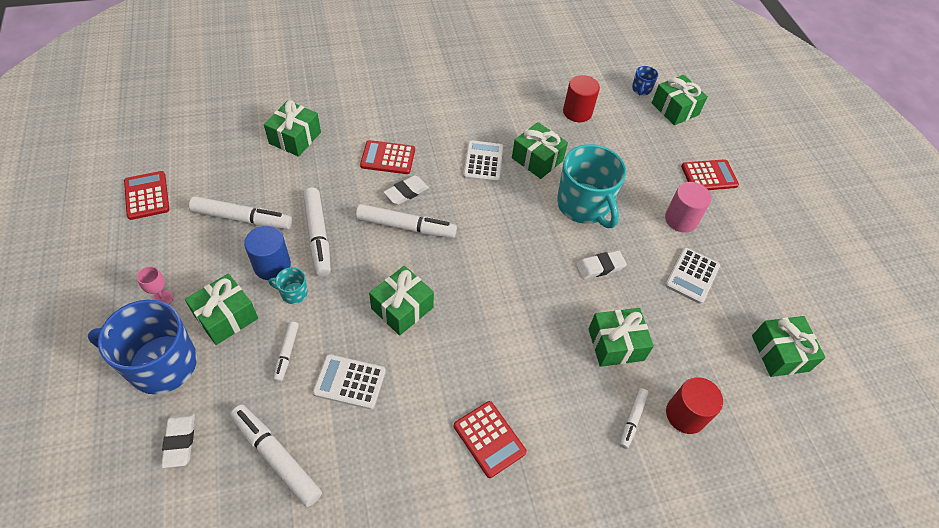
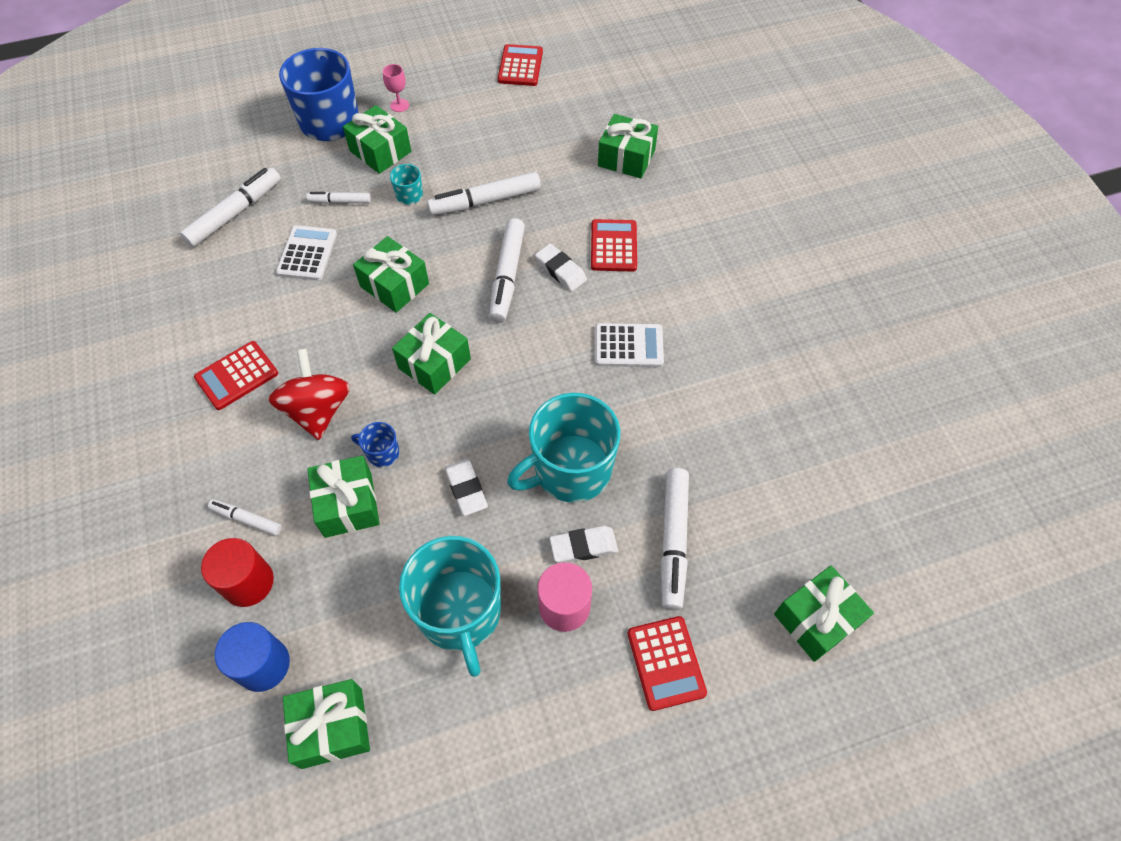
camera: 90 degrees right, 5 degrees up
(147, 196) = (520, 66): red calculator -> red calculator turned 60 degrees counterclockwise
(180, 441) = (256, 149): white eraser -> white eraser (583, 546)
(242, 219) = (500, 139): white marker -> white marker (673, 541)
(272, 265) = (443, 172): blue cylinder -> blue cylinder (263, 665)
(529, 368) = (318, 410): none -> red spinning top
(537, 159) = (647, 410): green gift -> green gift (434, 363)
(577, 112) = (761, 462): red cylinder -> none
(641, 89) = (849, 564): blue mug -> blue mug (382, 453)
(692, 276) = (460, 613): white calculator -> turquoise mug

